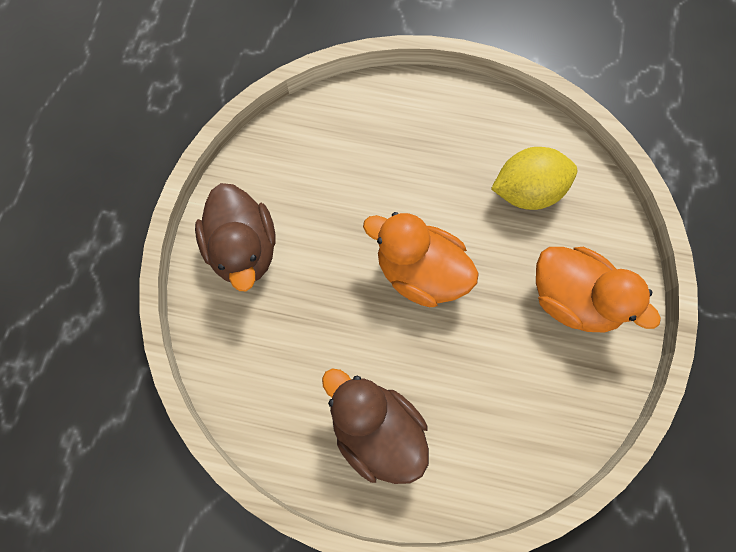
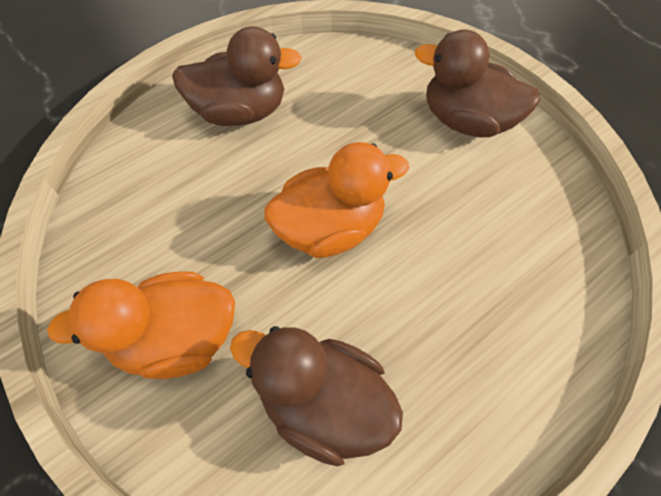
camera: 130 degrees right, 10 degrees down
(527, 191) = (323, 402): yellow lemon -> brown duck

